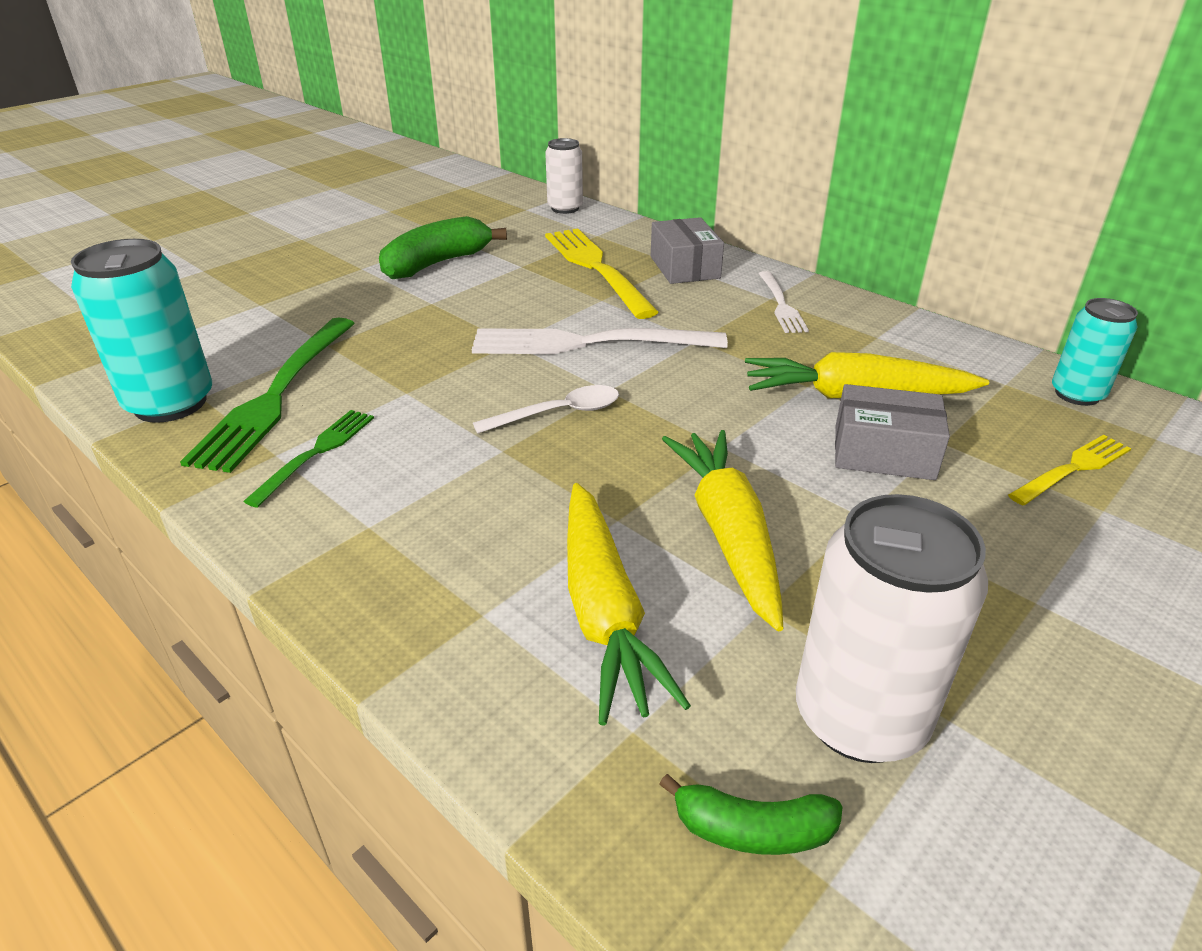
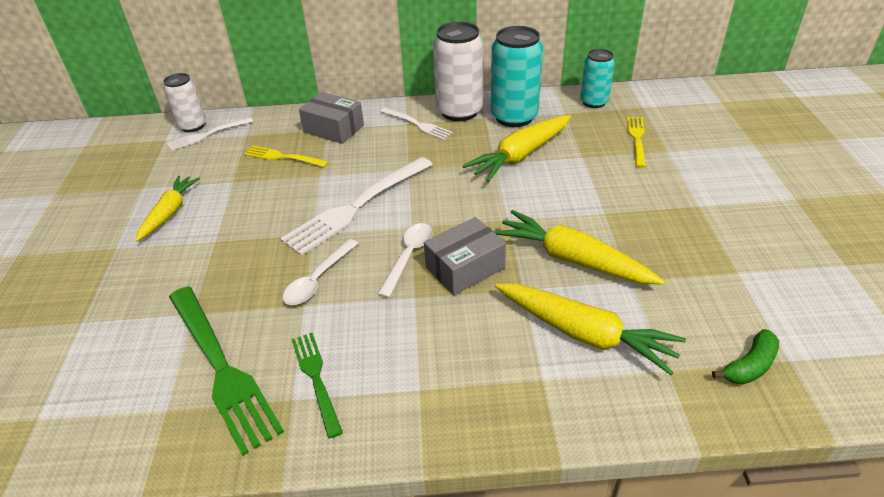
camera: 45 degrees left, 5 degrees up
(170, 403) = (150, 430): turquoise can -> turquoise can (514, 117)
(437, 263) = (169, 212): green banana -> yellow carrot
(451, 380) = (317, 280): none -> white spoon
(564, 220) = (207, 135): none -> white fork
(595, 268) = (283, 157): yellow fork -> yellow fork, size x0.55
(860, 717) = (717, 296): white can -> white can (459, 111)
(883, 452) = (570, 177): grey box -> grey box (465, 267)

